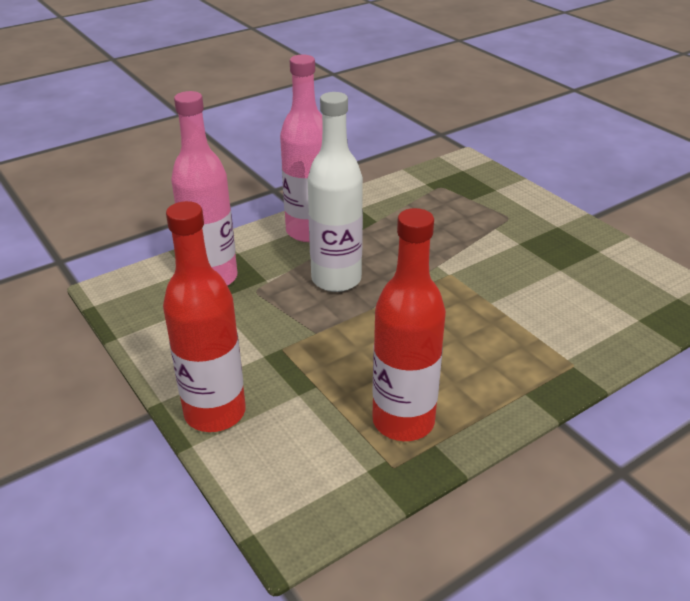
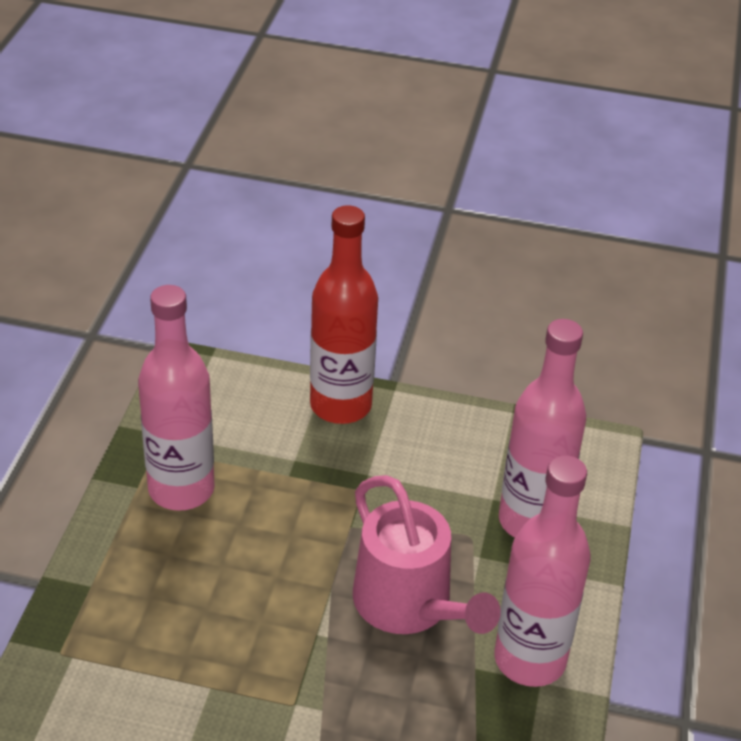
camera: 135 degrees right, 5 degrees up
(336, 279) = (409, 605): white bottle -> pink watering can
(403, 421) = (181, 489): red bottle -> pink bottle

